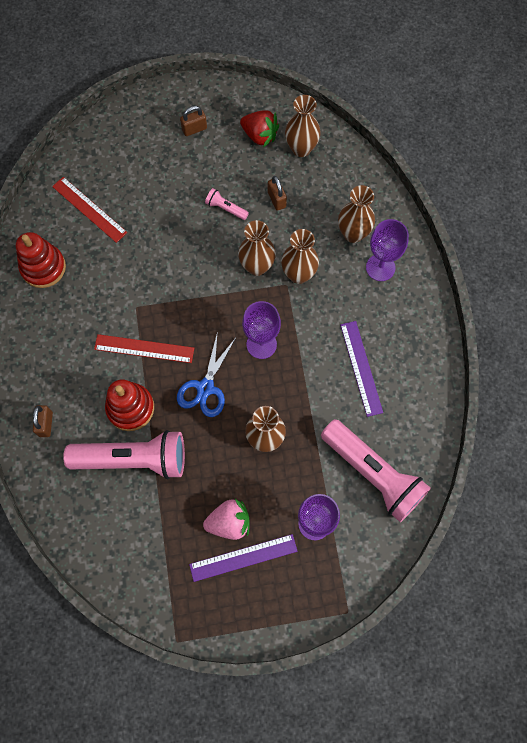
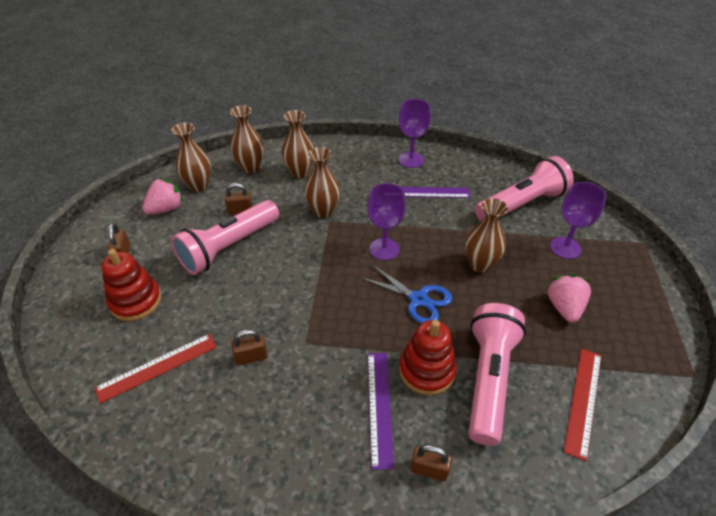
camera: 75 degrees left, 25 degrees down
(43, 268) = (209, 434): red stacking toy -> red stacking toy (136, 301)
(113, 271) = (251, 357): none -> brown padlock
(144, 348) = (358, 344): red ruler -> red ruler (583, 400)
(226, 208) = (229, 247): pink flashlight -> pink flashlight, size x2.37
(243, 557) = (599, 303): purple ruler -> purple ruler (379, 407)
(257, 266) = (302, 237): brown vase -> brown vase (251, 167)
(260, 136) = (166, 209): red strawberry -> pink strawberry
(380, 267) = (338, 164): purple goblet -> purple goblet (411, 160)

